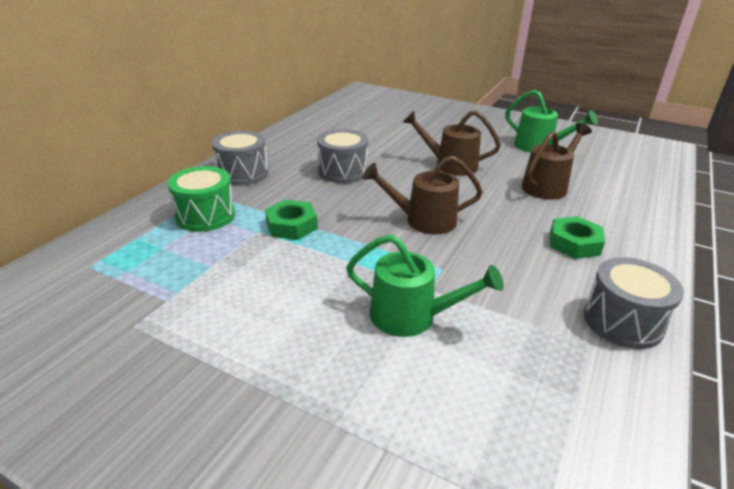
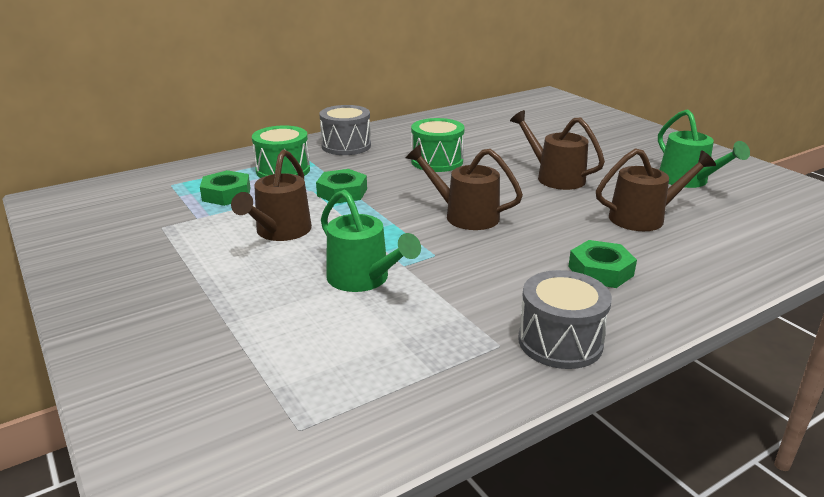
camera: 30 degrees right, 5 degrees down
(171, 260) = (226, 194): none -> green nut
(276, 289) = (279, 232): none -> brown watering can
(343, 171) = (437, 161): grey drum -> green drum

